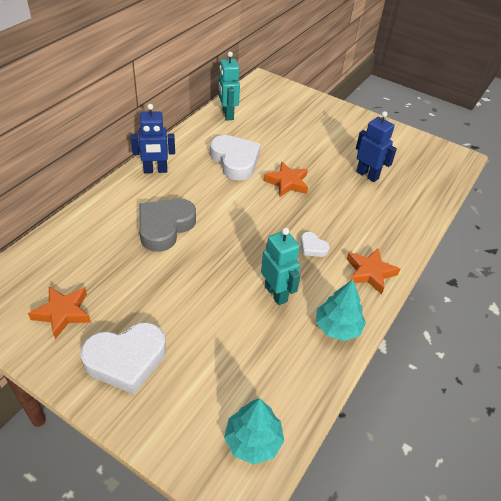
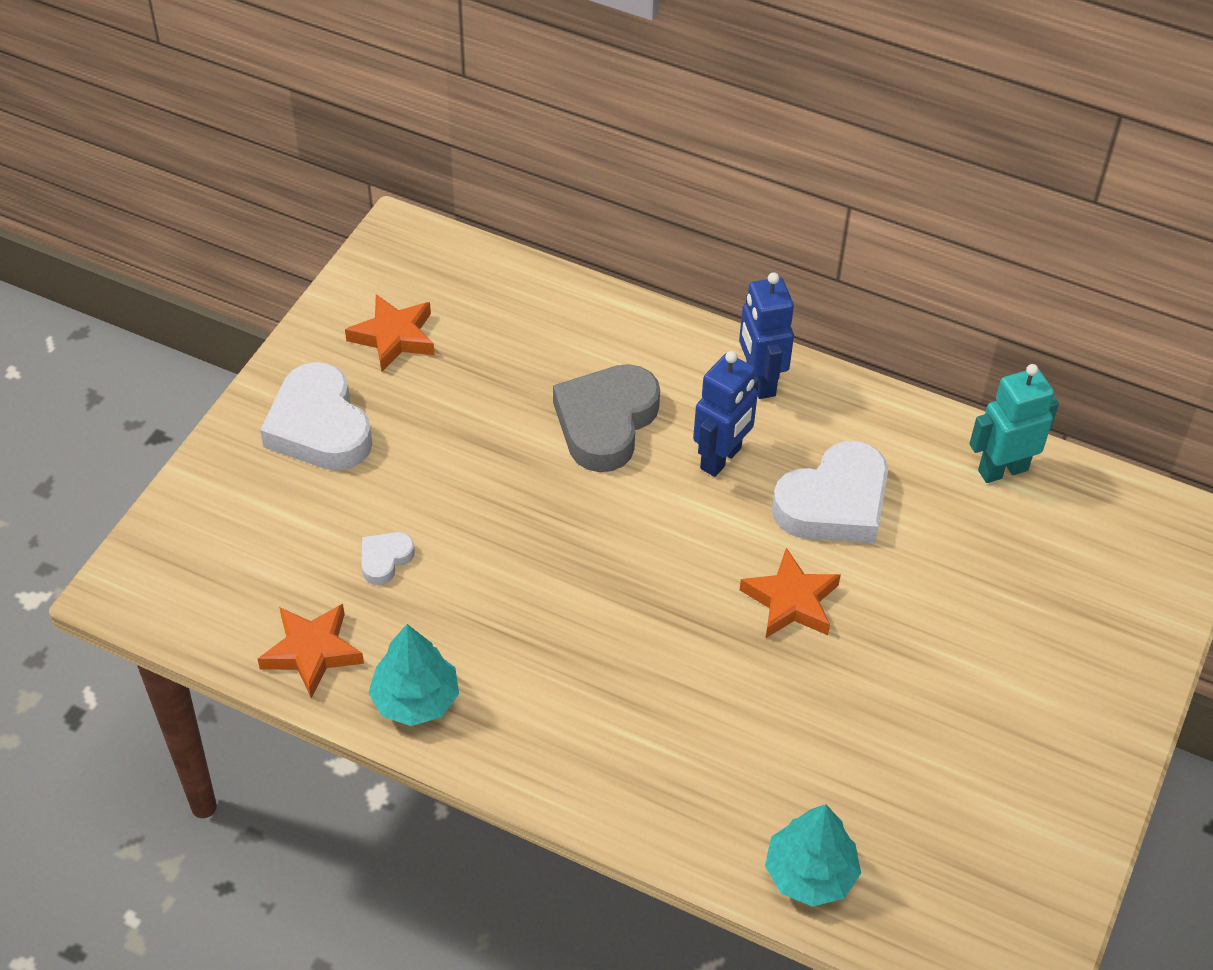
camera: 85 degrees right, 5 degrees up
(165, 227) = (606, 422): grey heart -> grey heart turned 90 degrees counterclockwise
(253, 441) = (198, 594): turquoise tree -> turquoise tree (810, 873)
(276, 293) = (477, 603): turquoise robot -> none
(312, 247) = (605, 654): white heart -> white heart (385, 559)
(367, 175) = (870, 757): blue robot -> blue robot (721, 459)
(370, 273) = (556, 754): orange star -> orange star (312, 652)

